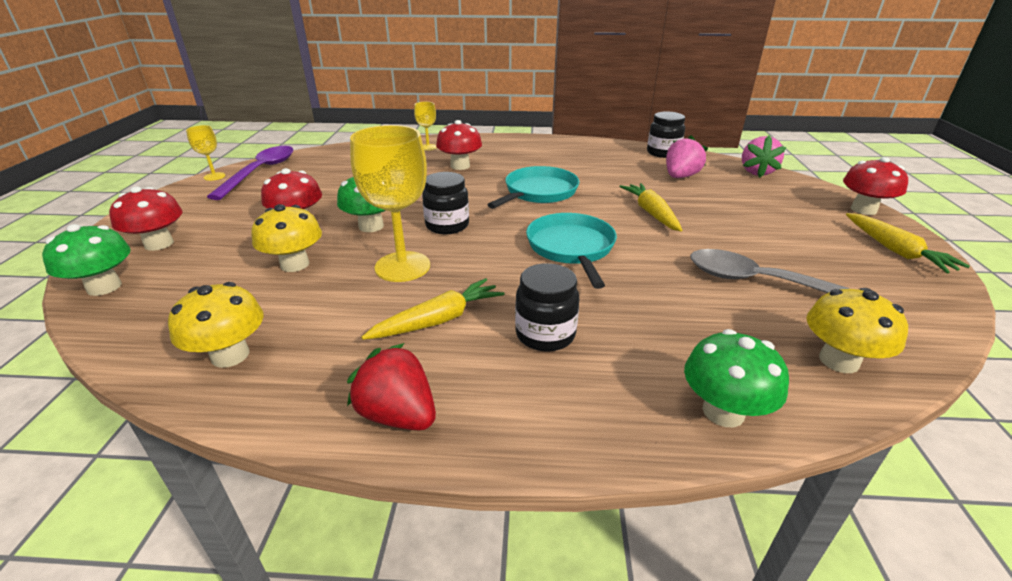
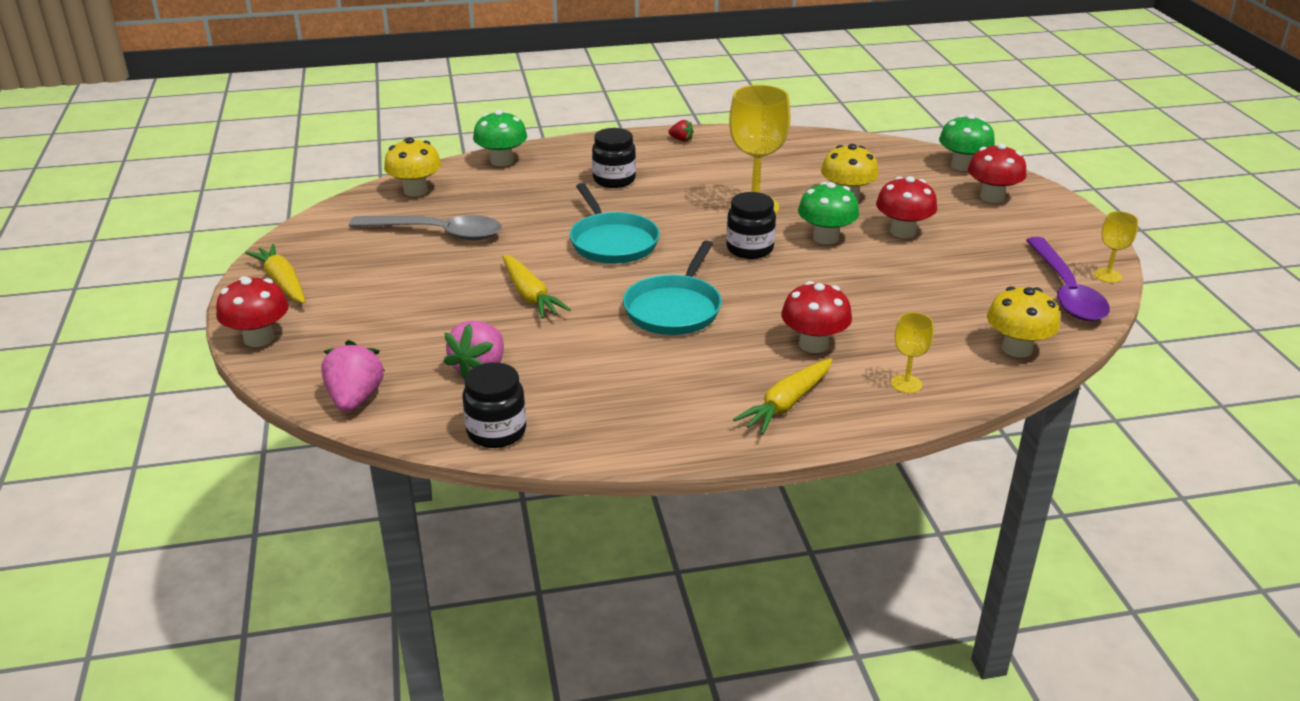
camera: 165 degrees right, 0 degrees up
(230, 355) = (807, 147): yellow mushroom -> yellow mushroom (1017, 349)
(398, 415) = (681, 140): red strawberry -> red strawberry, size x0.51
(438, 320) = (693, 178): yellow carrot -> yellow carrot (787, 404)

